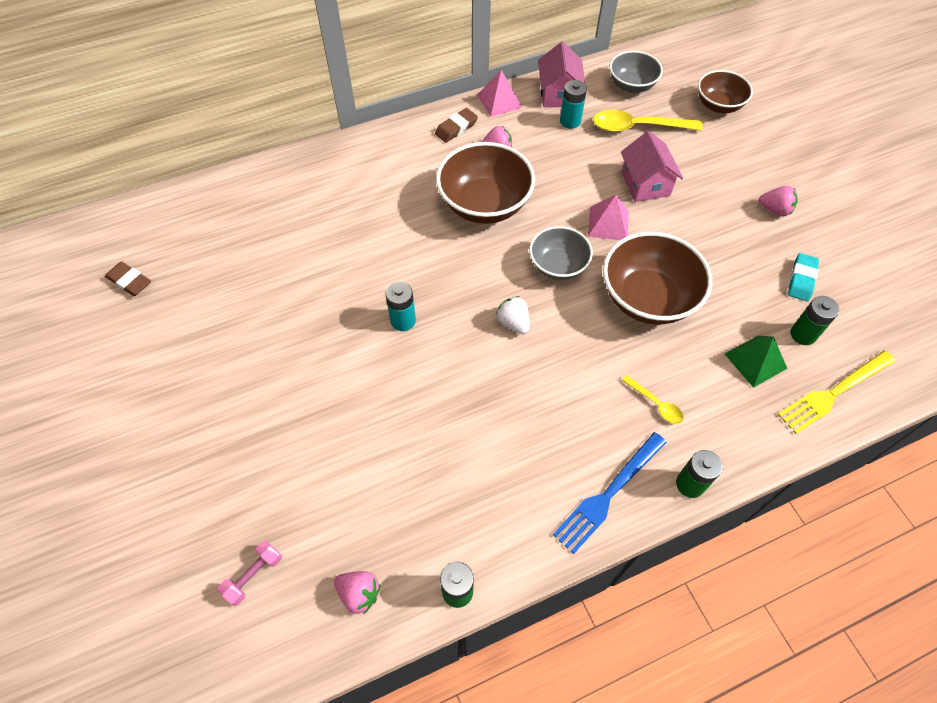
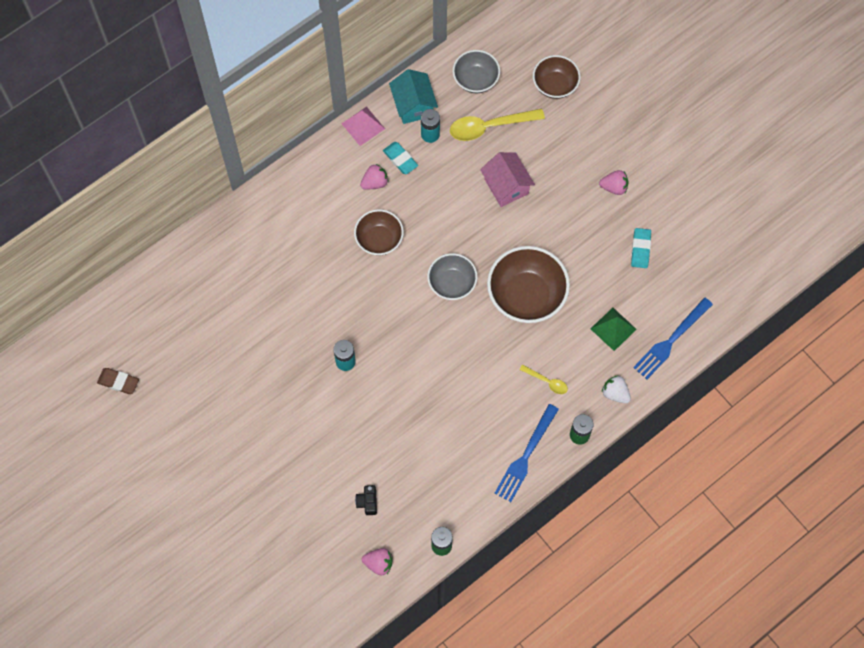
camera: 15 degrees left, 10 degrees up
(254, 575) = (306, 570): pink dumbbell -> none
(372, 500) = (367, 502): none -> black camera
(456, 128) = (333, 166): brown eraser -> none
(484, 204) = (379, 239): brown bowl -> brown bowl, size x0.61
(513, 323) = (429, 342): white strawberry -> white strawberry (615, 393)
(531, 136) = (400, 159): none -> turquoise eraser
(558, 94) = (413, 105): pink house -> turquoise house
(608, 223) = (483, 233): pink pyramid -> none
(803, 334) = (645, 298): green battery -> none
(833, 393) = (670, 341): yellow fork -> blue fork

